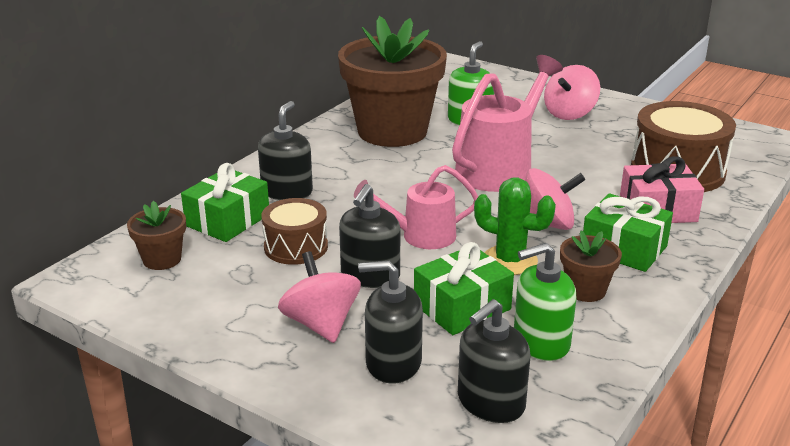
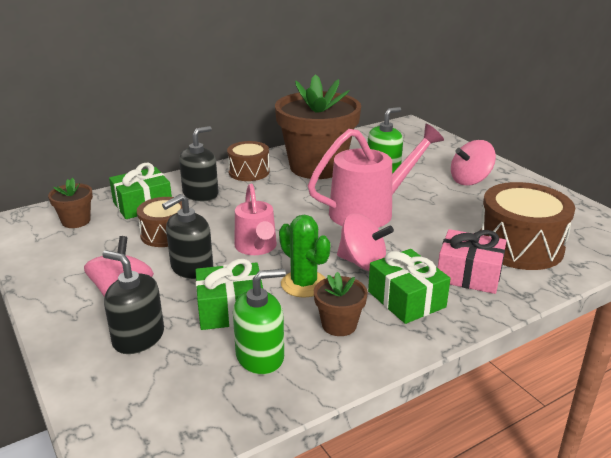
camera: 25 degrees right, 0 degrees up
(317, 153) = (249, 172): none -> brown drum
(420, 236) = (257, 248): pink watering can -> pink watering can turned 120 degrees counterclockwise
(490, 402) = (173, 392): black soap dispenser -> none
(541, 342) = (260, 356): green soap dispenser -> green soap dispenser turned 150 degrees clockwise

